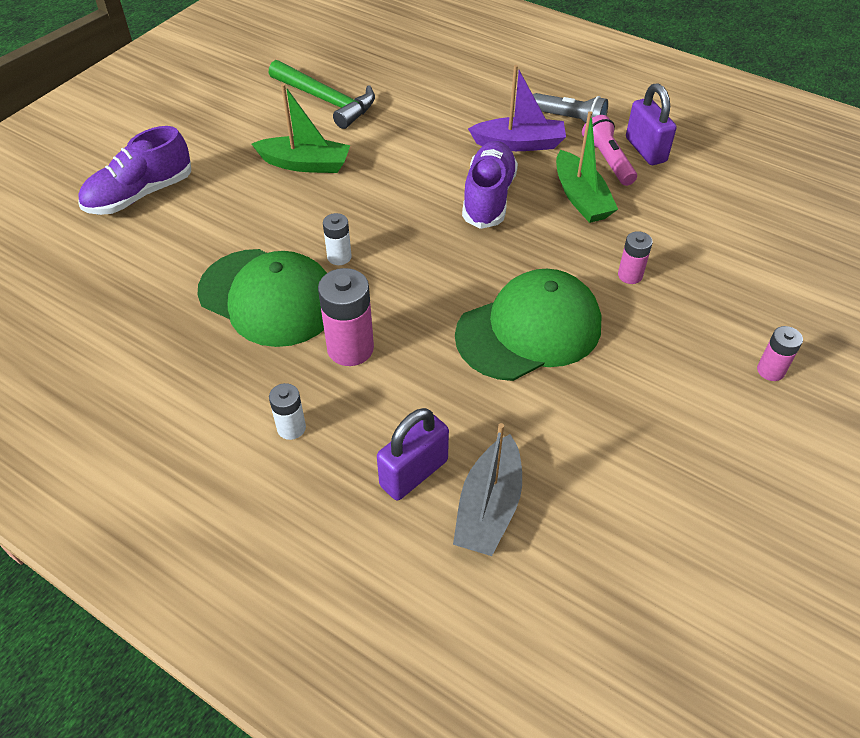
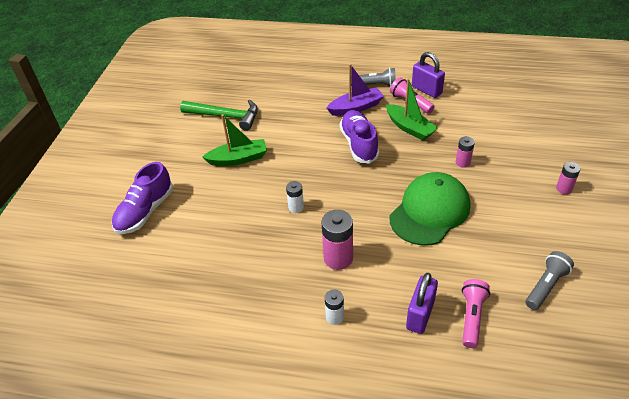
camera: 20 degrees left, 5 degrees down
(269, 297) = (270, 246): green cap -> none
(488, 507) = (472, 317): grey boat -> pink flashlight
(637, 507) = (546, 286): none -> grey flashlight

